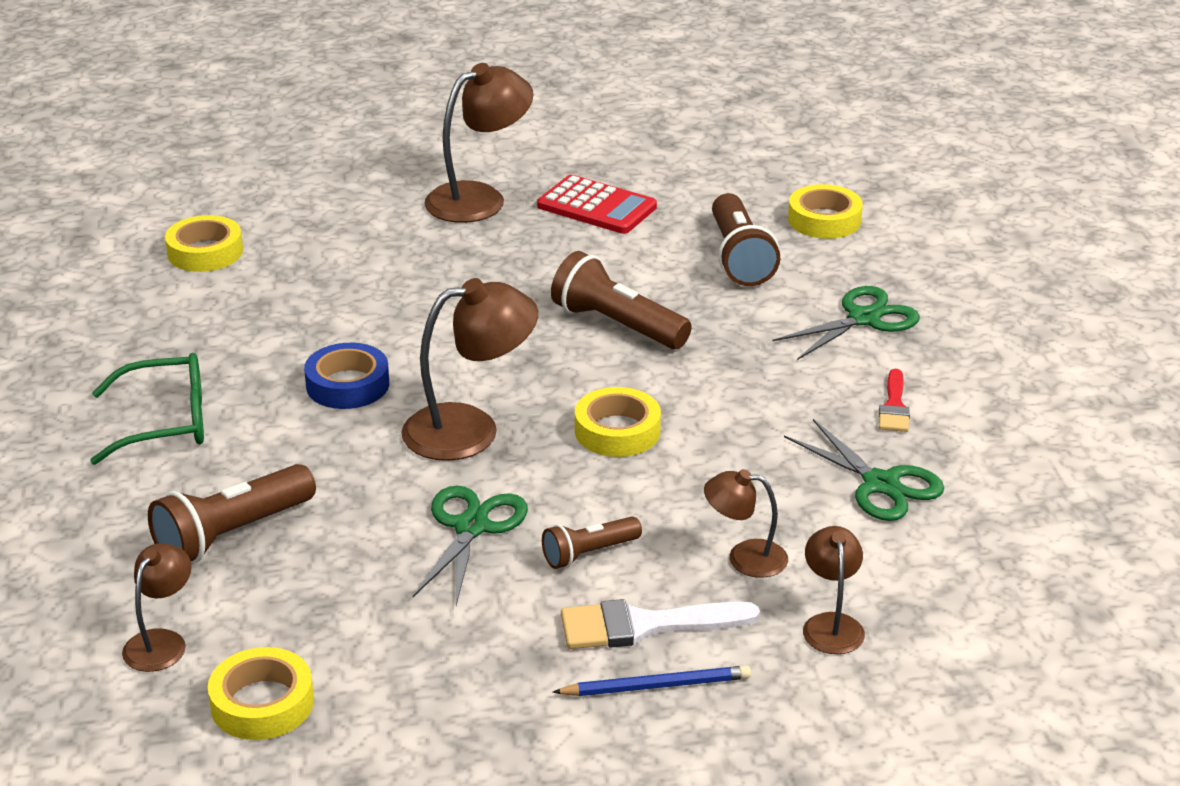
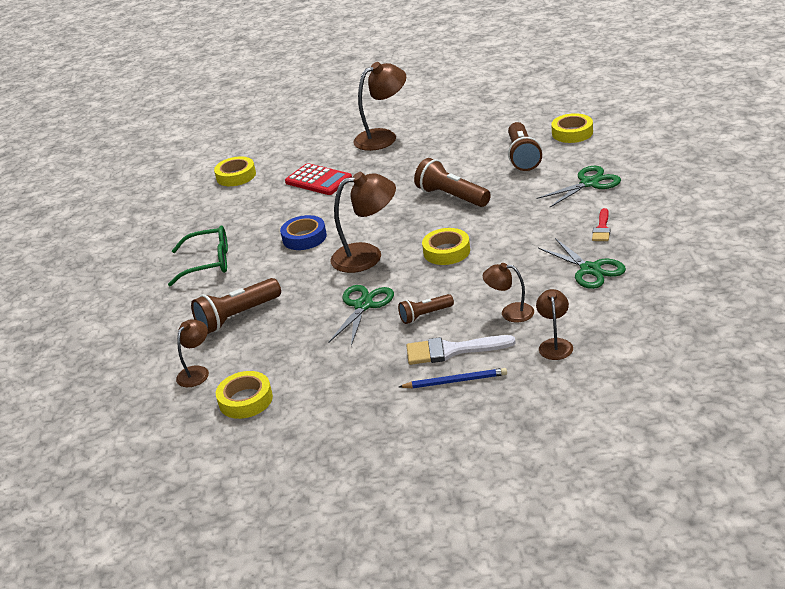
camera: 10 degrees right, 0 degrees up
(596, 207) = (446, 136): red calculator -> red calculator (318, 180)

